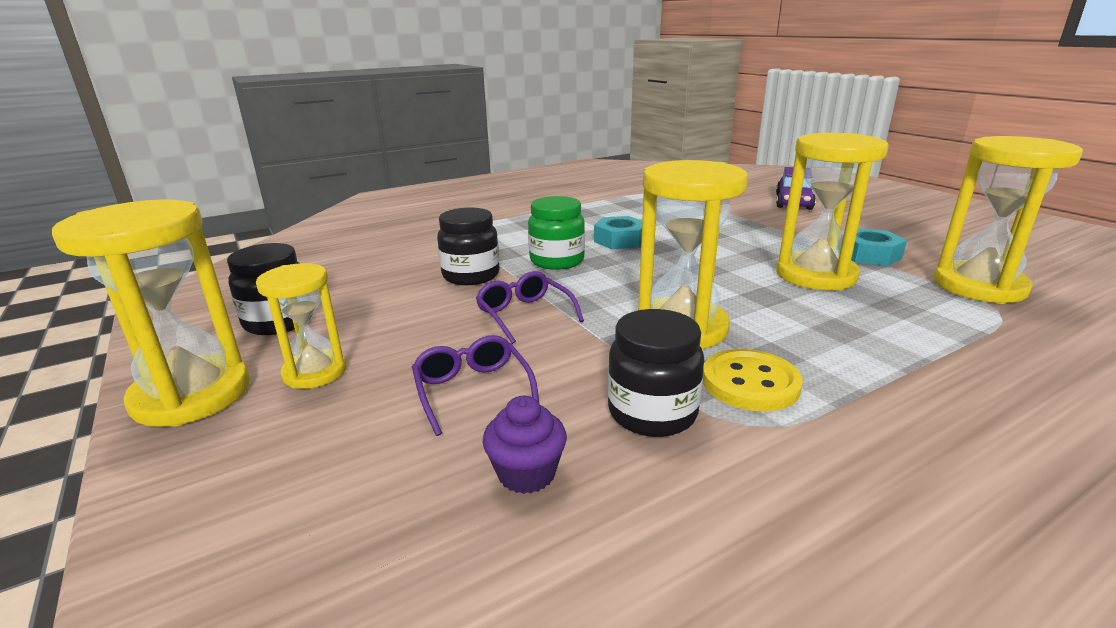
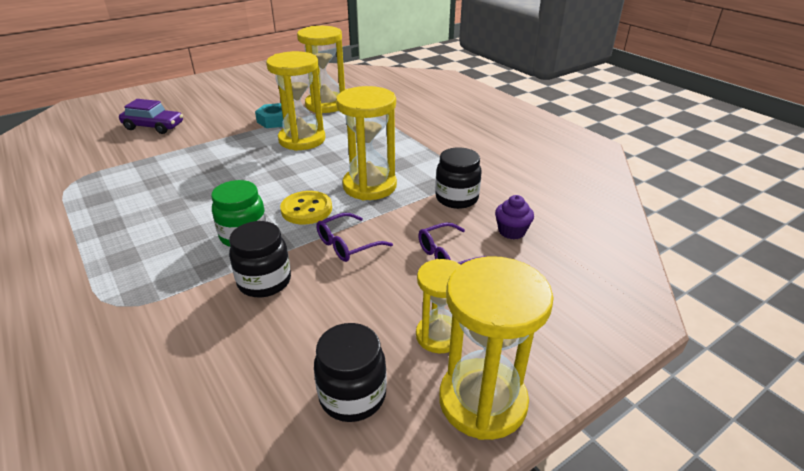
camera: 95 degrees left, 10 degrees up
(620, 240) = (205, 205): turquoise nut -> none
(750, 383) = (426, 172): yellow button -> yellow button (306, 209)

